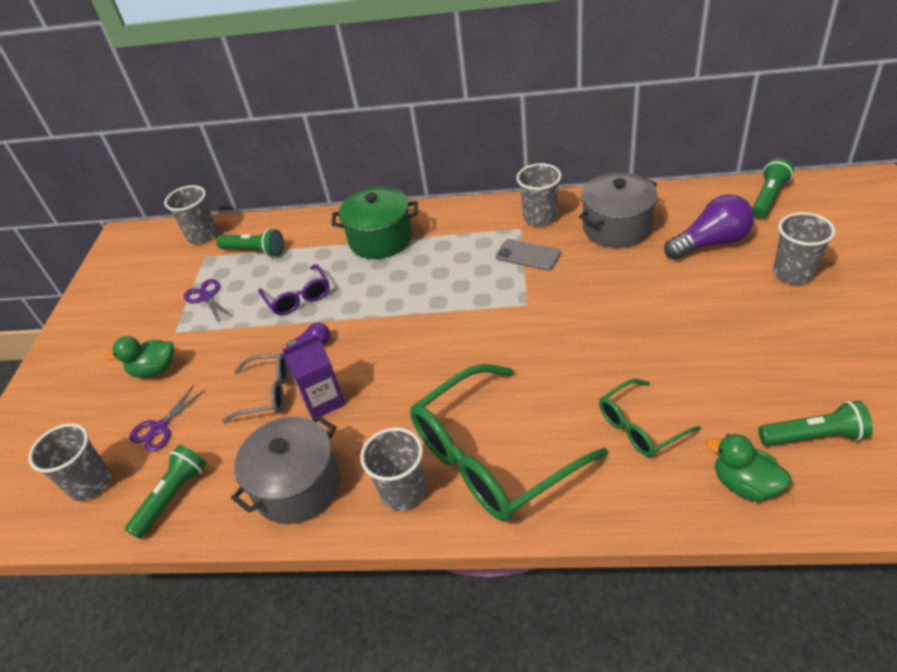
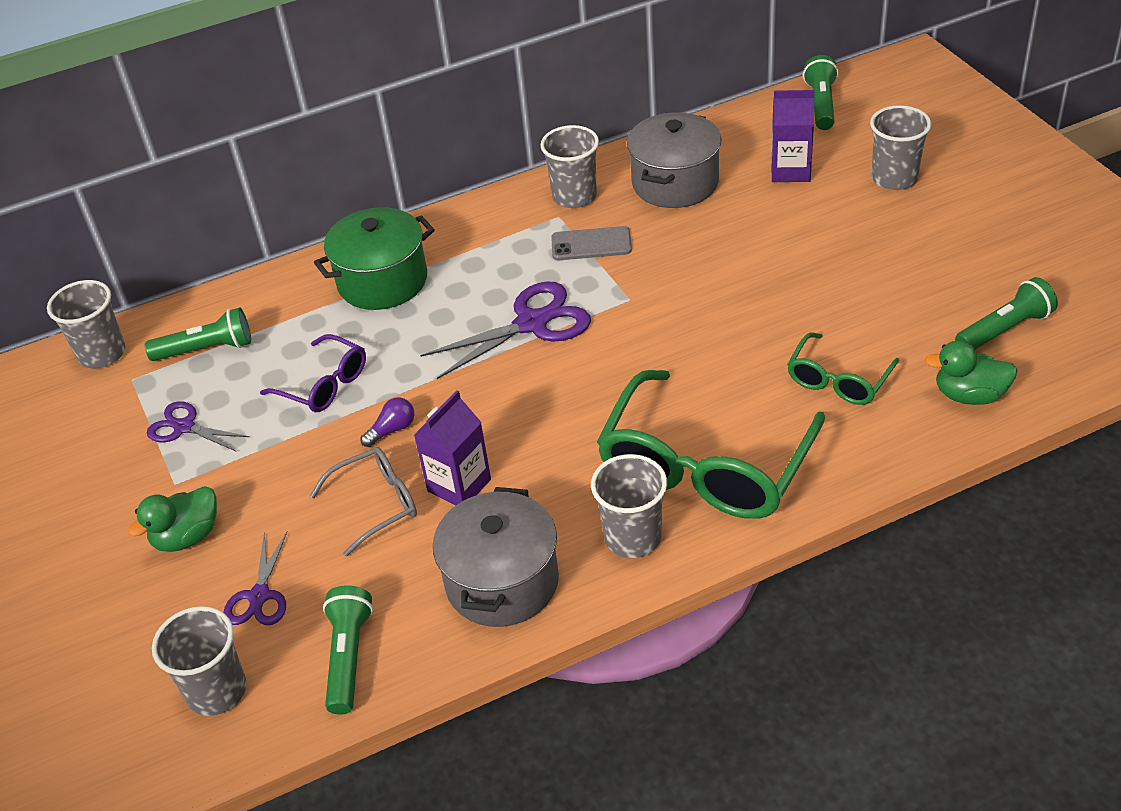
camera: 30 degrees left, 0 degrees up
(450, 300) = (532, 323): none -> purple scissors
(710, 243) = (790, 171): purple light bulb -> purple carton

